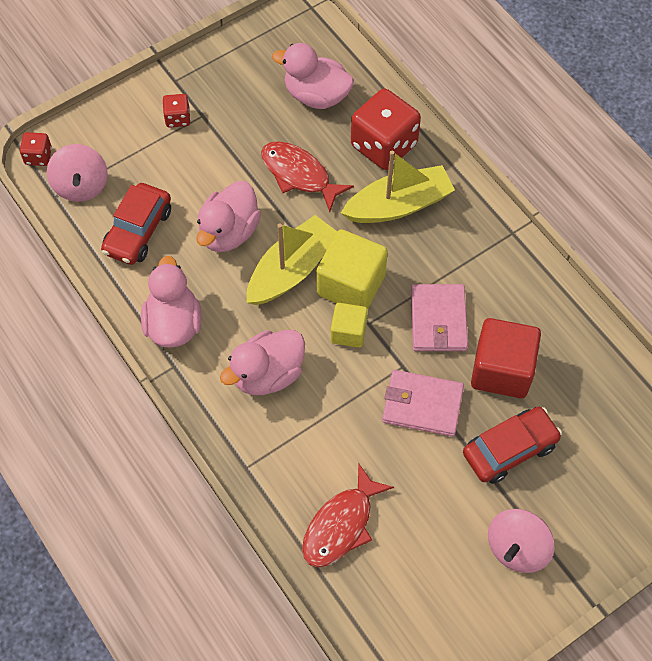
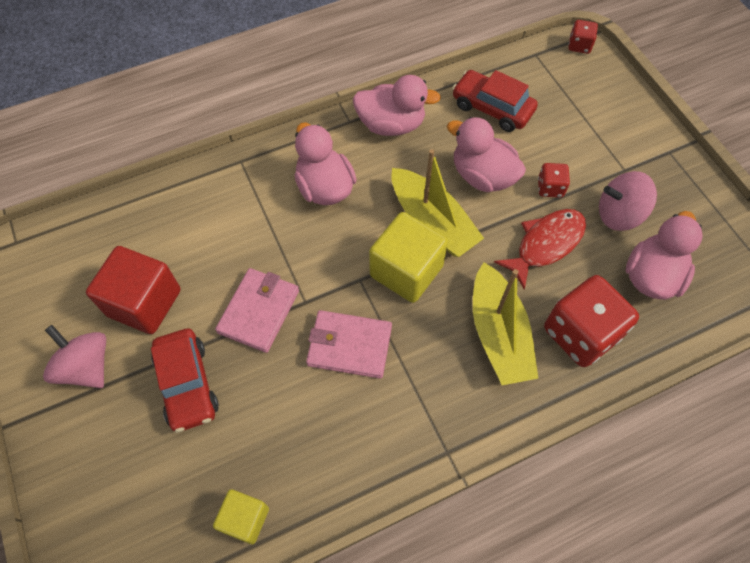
camera: 100 degrees right, 0 degrees up
(81, 186) = (545, 72): pink spinning top -> pink spinning top (619, 214)
(177, 118) = (621, 149): red dice -> red dice (550, 188)
(341, 525) = (164, 223): red fish -> none
(348, 332) = (353, 260): yellow cube -> yellow cube (245, 519)
(501, 370) = (276, 397): red cube -> red cube (144, 303)

